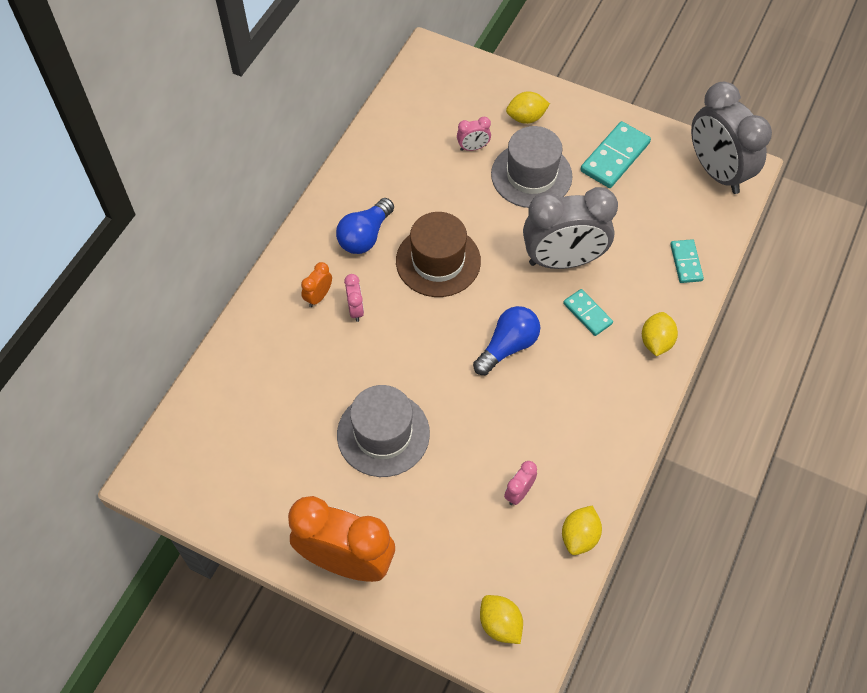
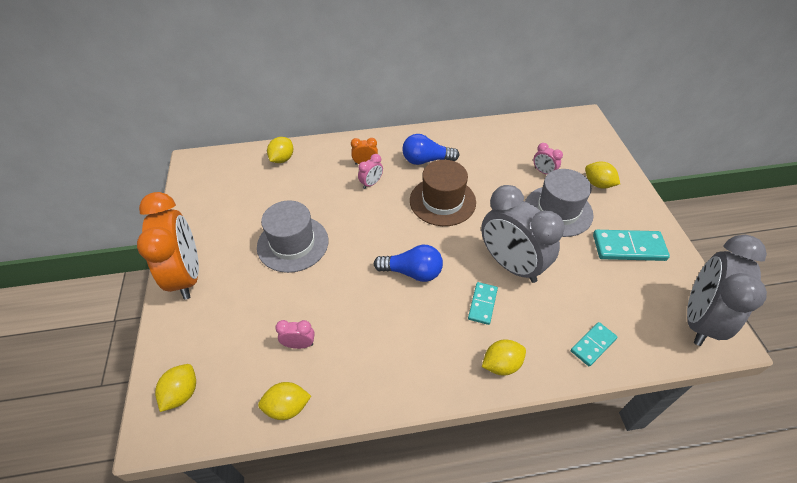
camera: 55 degrees right, 10 degrees down
(233, 376) = (282, 159): none -> yellow lemon

